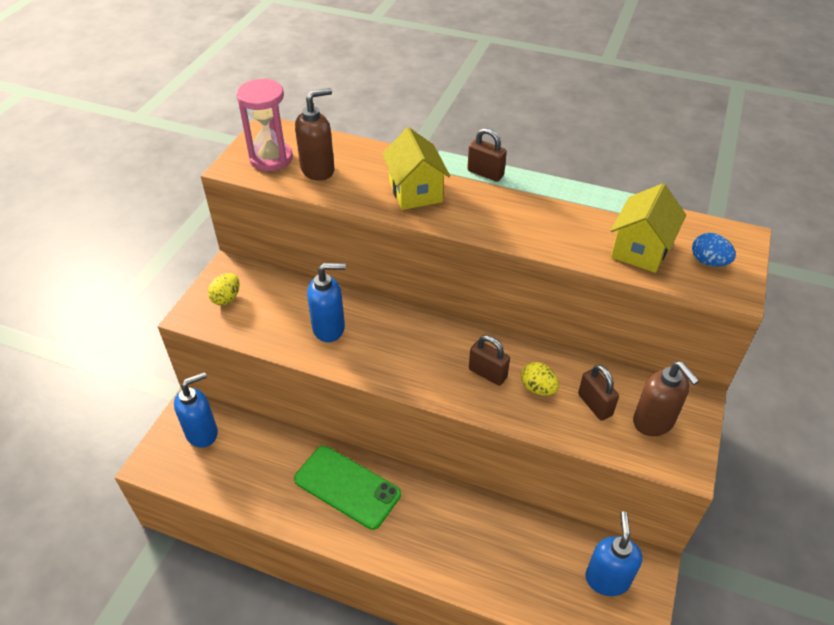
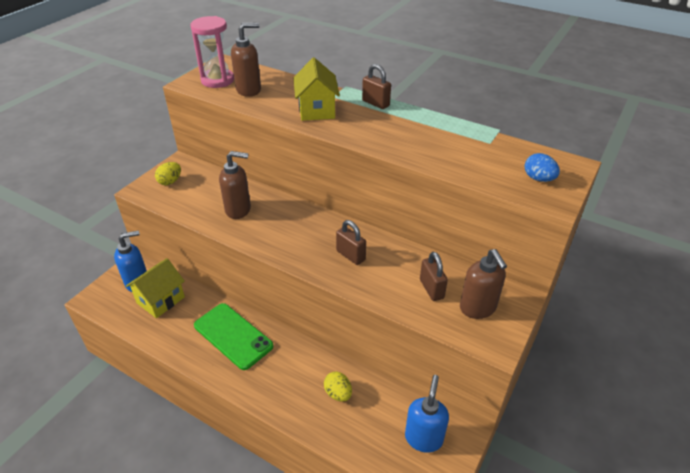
camera: 10 degrees right, 5 degrees down
(329, 328) = (238, 210): blue soap dispenser -> brown soap dispenser
(538, 388) = (388, 271): yellow egg -> yellow egg (338, 393)
(640, 249) = (483, 165): yellow house -> yellow house (160, 300)

